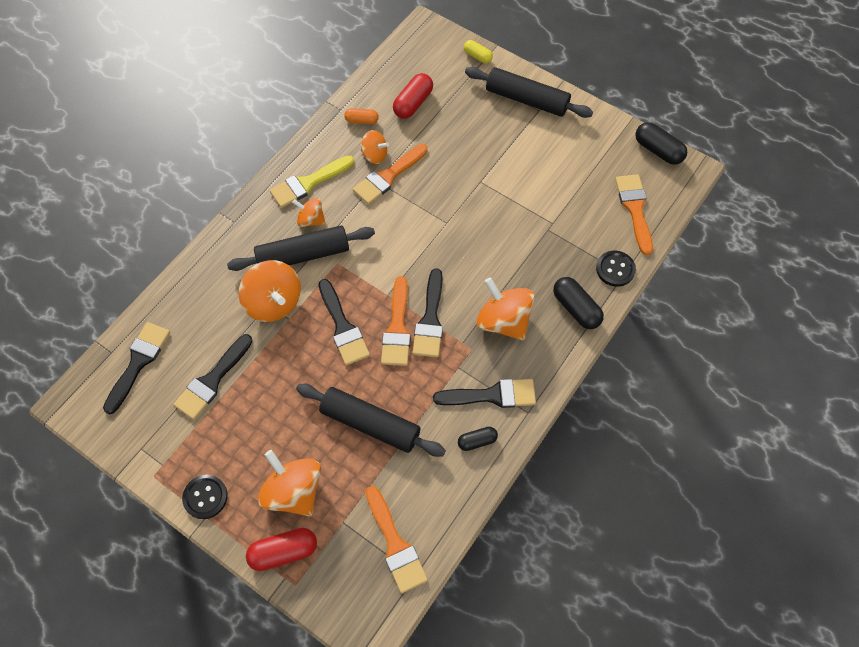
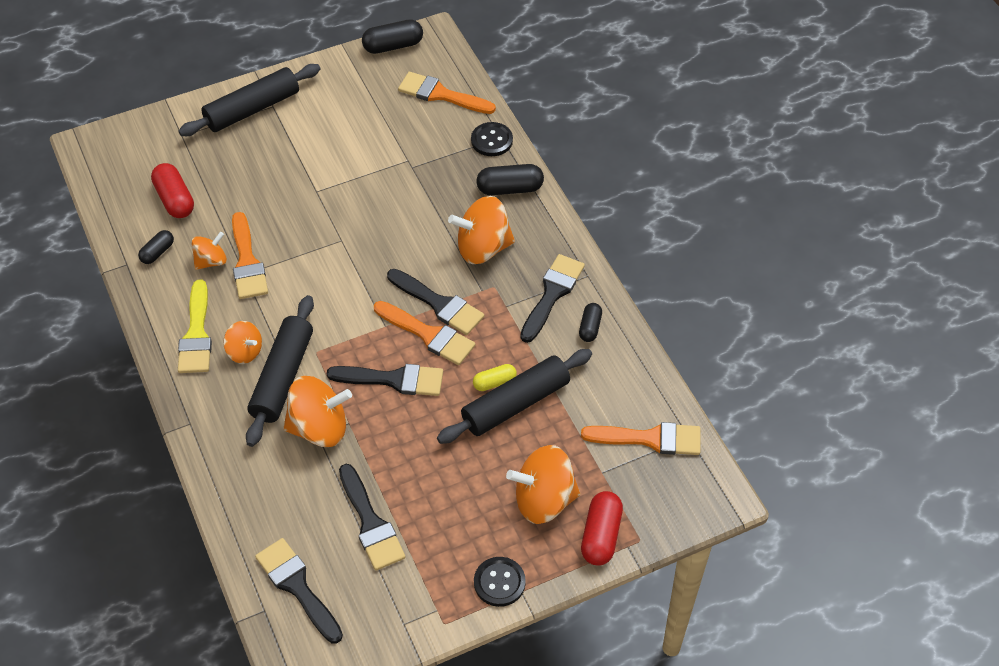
camera: 60 degrees left, 10 degrees down
(311, 220) = (245, 352): orange spinning top -> orange spinning top turned 105 degrees counterclockwise
(362, 120) = (157, 252): orange capsule -> black capsule
(477, 56) = (164, 120): yellow capsule -> yellow capsule (494, 382)

